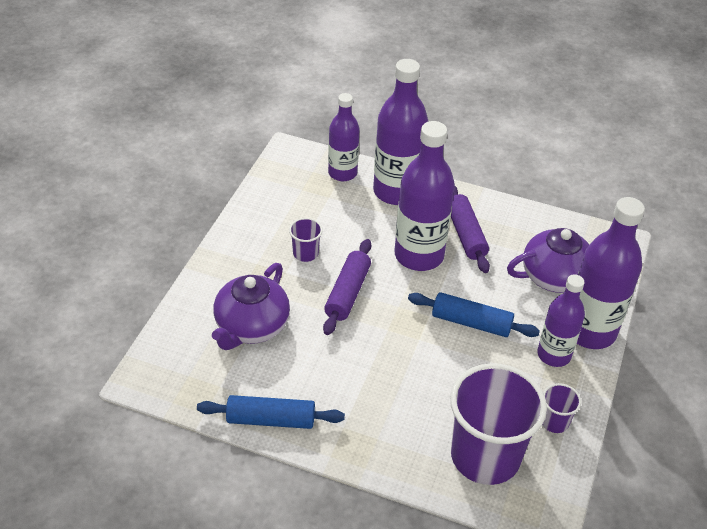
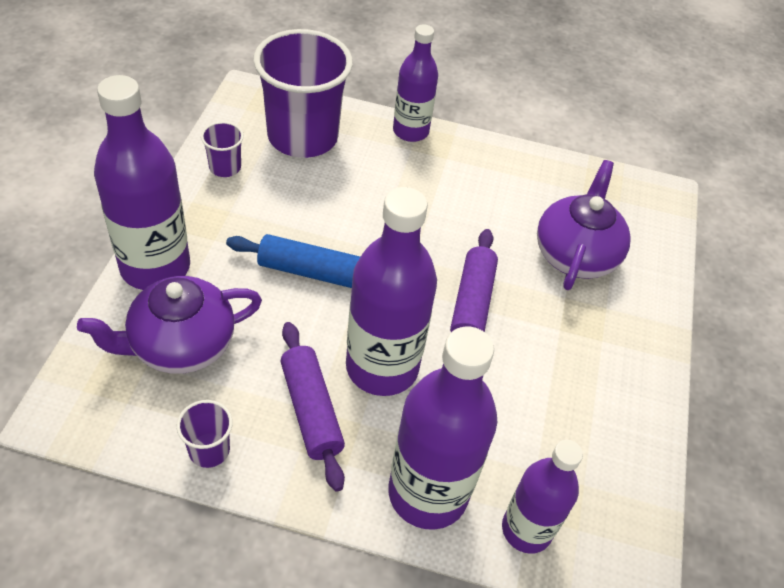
camera: 170 degrees right, 5 degrees up
(271, 419) = (520, 162): blue rolling pin -> none
(305, 253) = (542, 360): purple cup -> purple cup (209, 450)
(554, 355) = (210, 236): purple bottle -> purple bottle (410, 131)

